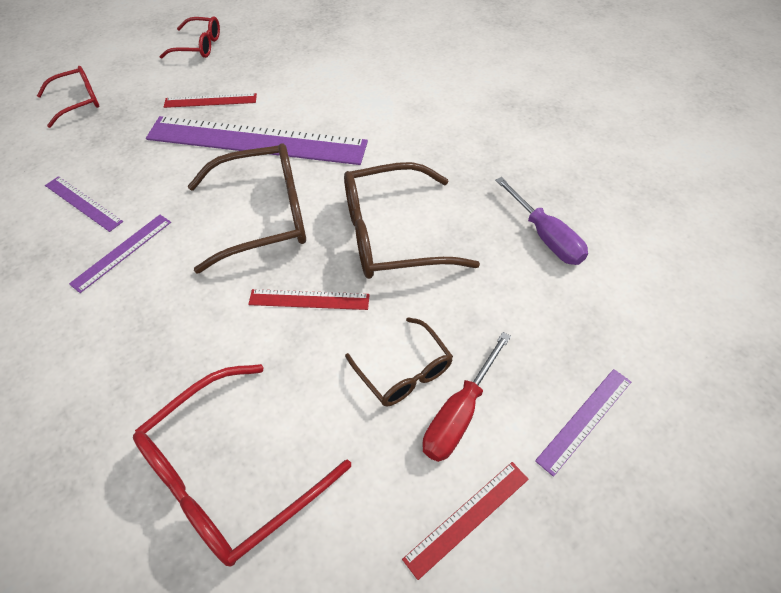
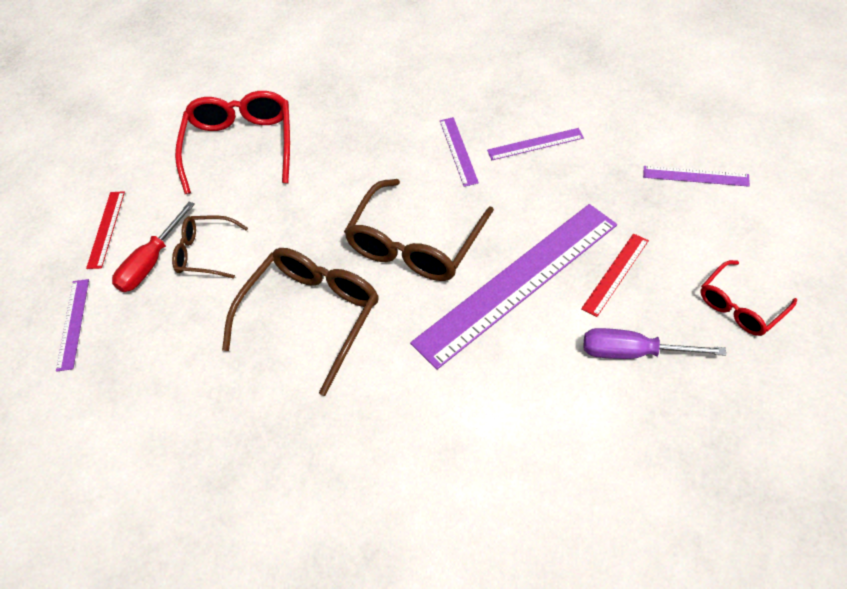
camera: 135 degrees right, 0 degrees up
(78, 101) = (695, 176): red glasses -> purple ruler
(309, 299) = (309, 233): red ruler -> none
(459, 414) = (151, 262): red screwdriver -> red screwdriver turned 135 degrees counterclockwise
(546, 236) = (196, 426): purple screwdriver -> purple screwdriver (633, 352)

